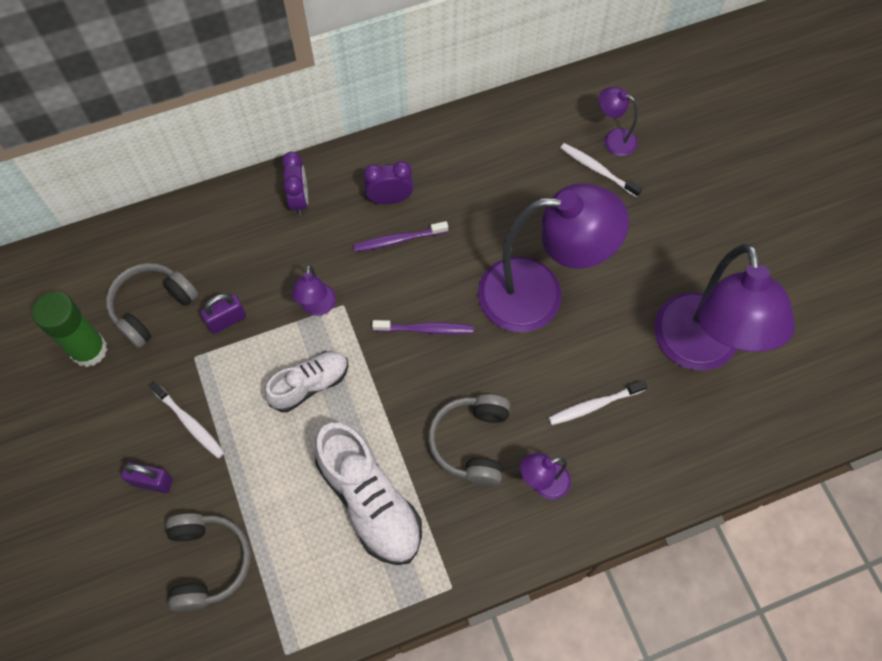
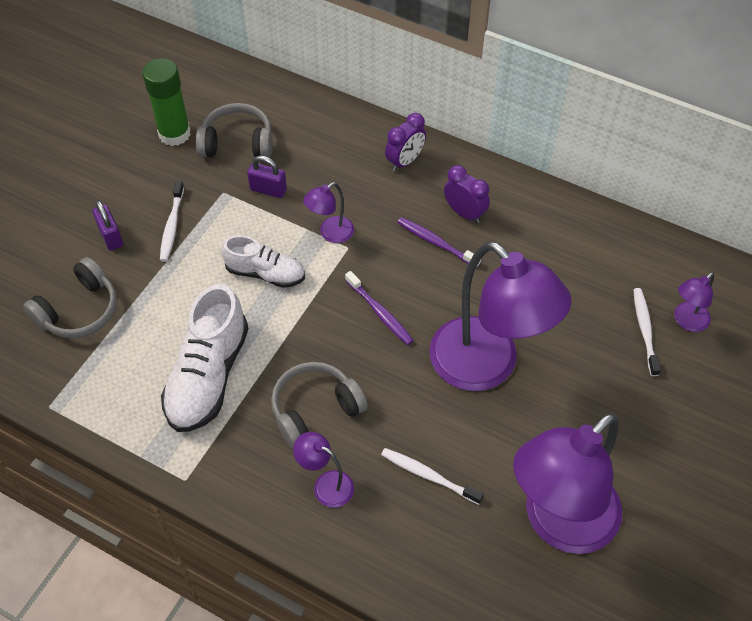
camera: 50 degrees right, 10 degrees down
(613, 139) = (686, 321): purple lamp -> purple lamp turned 120 degrees counterclockwise

